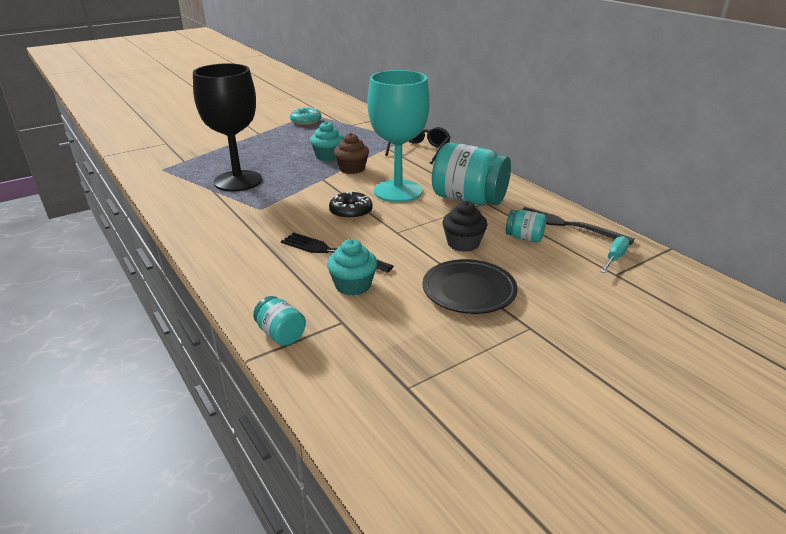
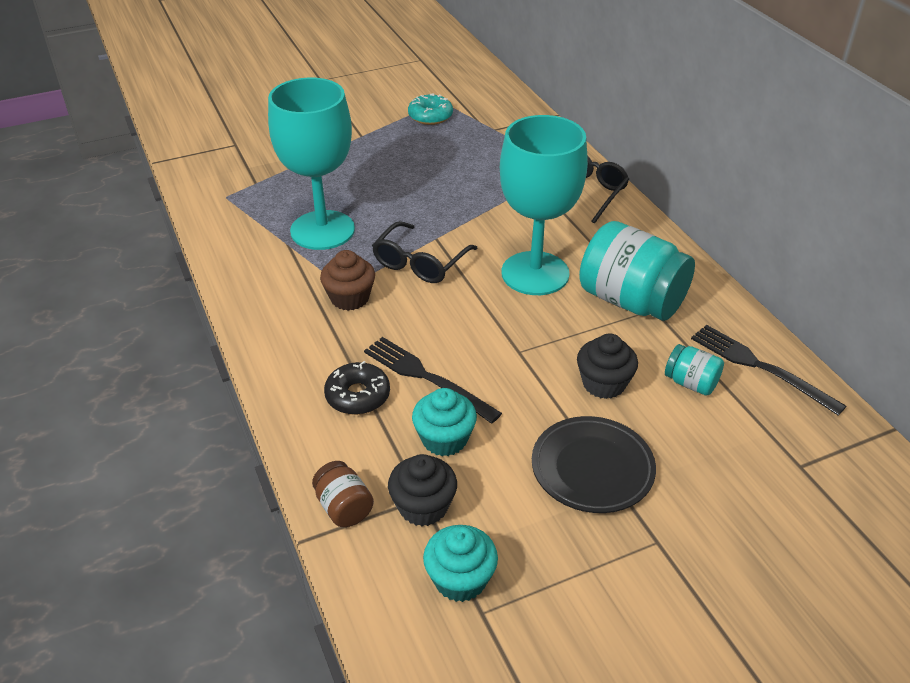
camera: 10 degrees right, 10 degrees up
(238, 181) = (322, 230): black goblet -> turquoise goblet
(281, 334) = (344, 507): turquoise jar -> brown jar
(313, 192) = (420, 263): none -> black glasses
(328, 156) = (450, 193): turquoise cupcake -> turquoise cupcake (460, 579)
(345, 327) = (423, 506): none -> black cupcake
(351, 212) = (464, 306): black donut -> black donut (358, 396)
(352, 169) = (479, 222): brown cupcake -> brown cupcake (350, 298)
(614, 258) = (807, 436): turquoise screwdriver -> none

